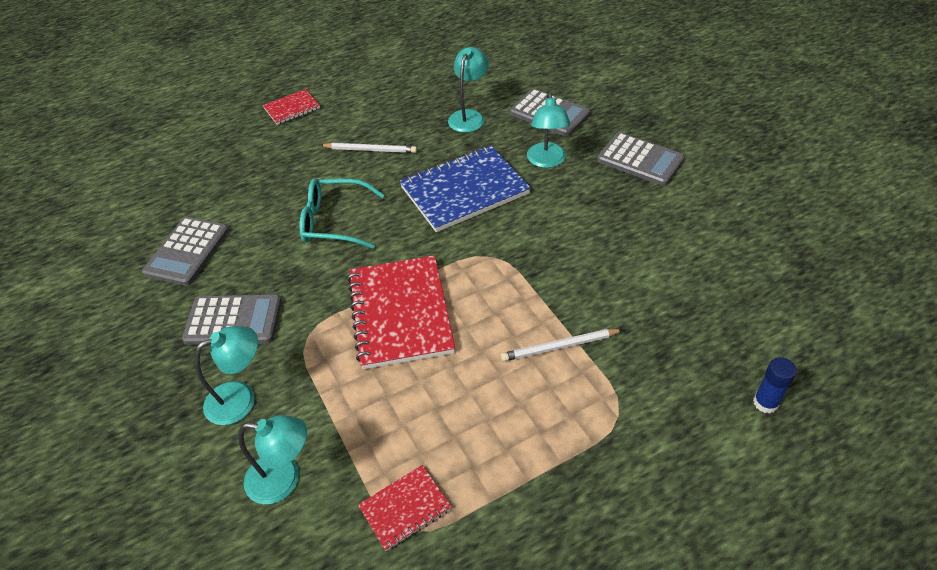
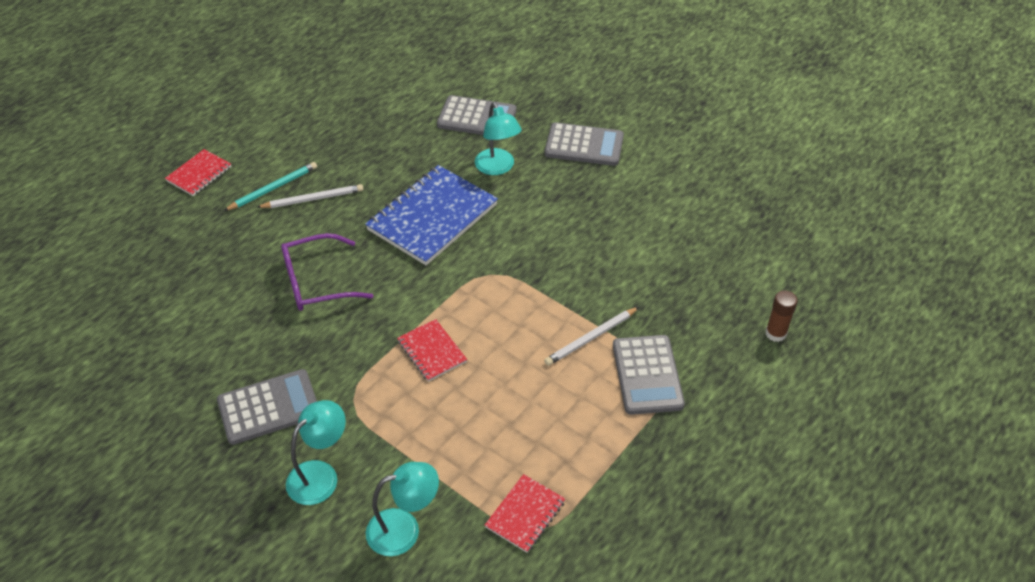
camera: 25 degrees left, 0 degrees up
(187, 251) = (175, 355): grey calculator -> grey calculator (647, 375)
(334, 221) = (316, 282): turquoise glasses -> purple glasses
(343, 133) = (273, 188): none -> turquoise pencil
(400, 313) = (431, 352): red notebook -> red notebook, size x0.51
(469, 116) = (397, 139): turquoise lamp -> none
(765, 403) = (775, 333): blue glue stick -> brown glue stick

